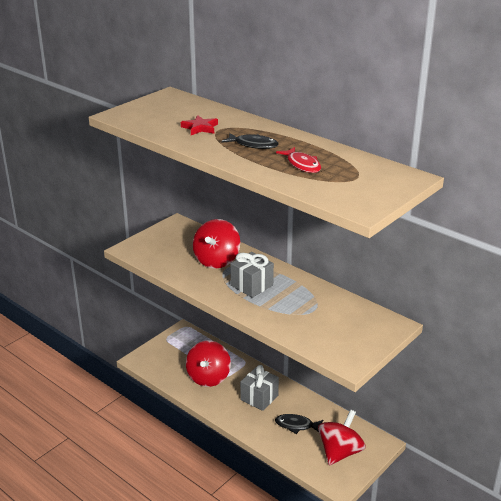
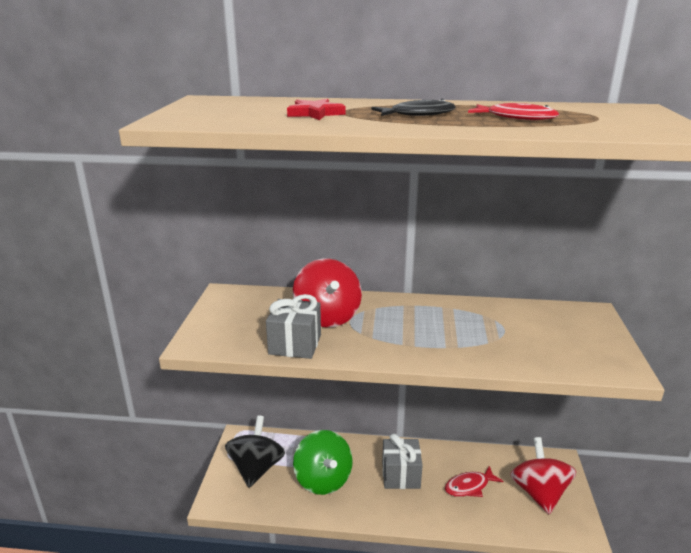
camera: 35 degrees left, 5 degrees down
(176, 352) = (256, 468): none -> black spinning top
(208, 377) = (323, 479): red spinning top -> green spinning top
(252, 285) = (404, 329): grey gift -> grey gift (295, 344)
(296, 425) = (469, 486): black fish -> red fish

